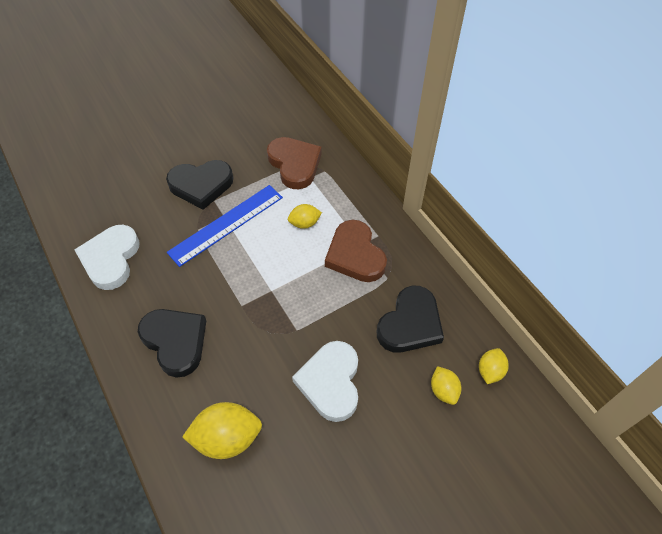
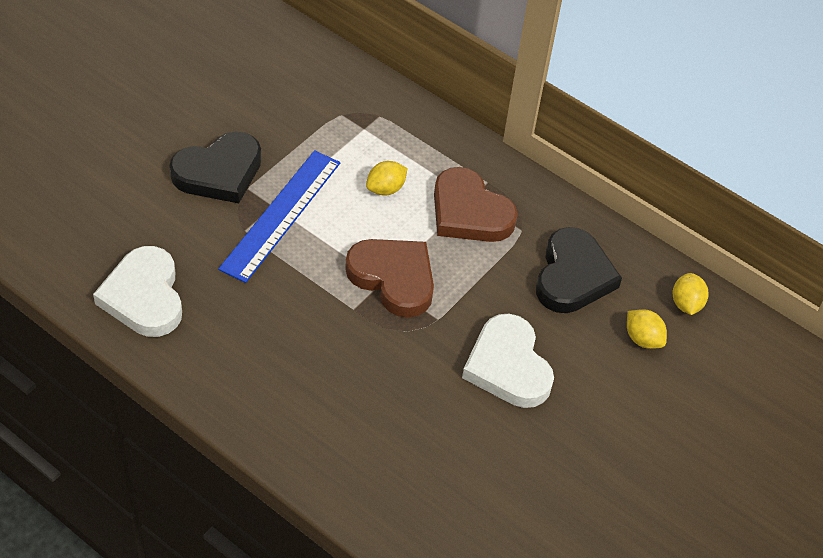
camera: 25 degrees left, 5 degrees down
(175, 341) = (290, 373): black heart -> none
(227, 438) = (413, 461): yellow lemon -> none
(294, 164) = (335, 116): brown heart -> brown heart (393, 278)

